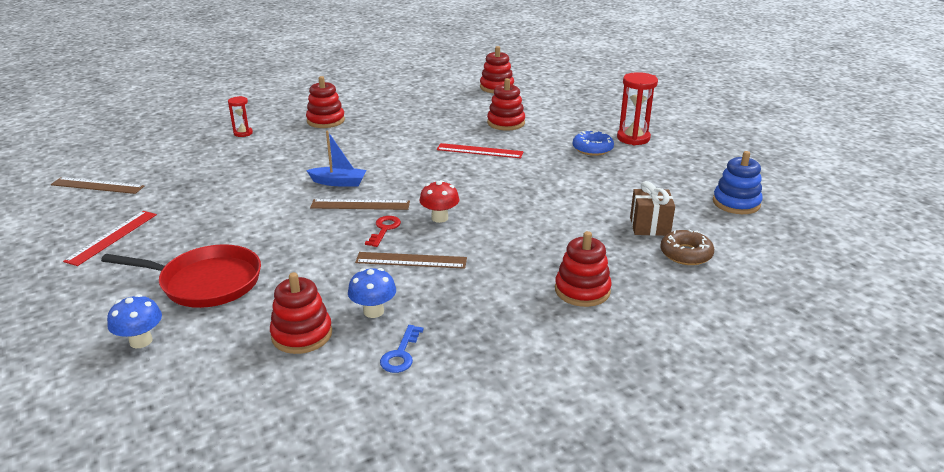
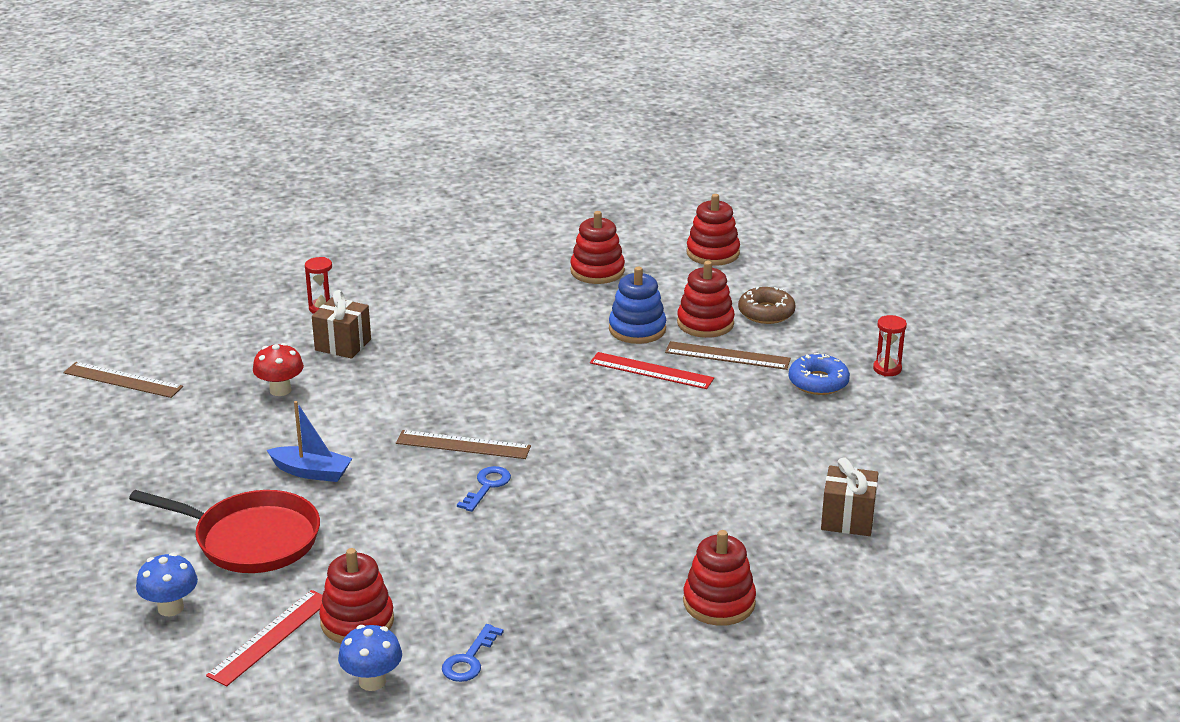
camera: 10 degrees right, 0 degrees up
(112, 237) = (140, 462): red ruler -> red ruler (270, 637)
(261, 152) = (343, 345): none -> brown gift
(326, 121) = (442, 296): red stacking toy -> red stacking toy (597, 271)
(339, 182) = (441, 406): blue boat -> blue boat (311, 472)
(373, 311) = (448, 601): blue mushroom -> blue mushroom (372, 681)
(384, 229) = (487, 486): red key -> blue key
(411, 260) = (511, 536): brown ruler -> brown ruler (727, 356)
(439, 218) = (564, 476): red mushroom -> red mushroom (280, 390)
(633, 138) = (887, 369): red hourglass -> red hourglass, size x0.57
(686, 254) = (879, 566): brown donut -> brown donut (766, 313)
(736, 203) = (988, 495): blue stacking toy -> blue stacking toy (637, 329)

